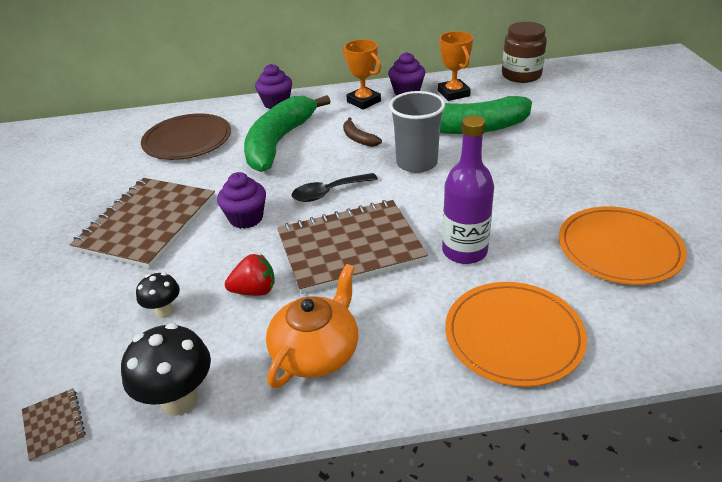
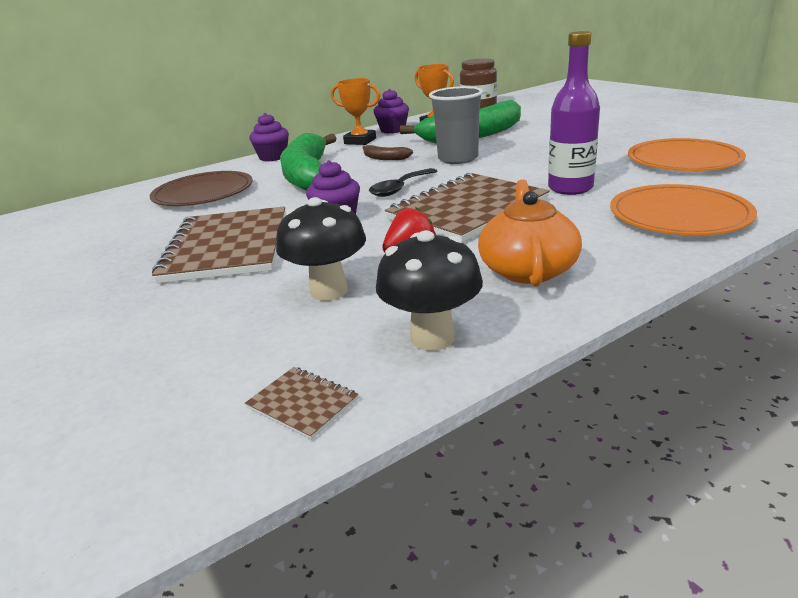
camera: 25 degrees left, 10 degrees down
(164, 311) = (329, 291): black mushroom -> black mushroom, size x1.73

